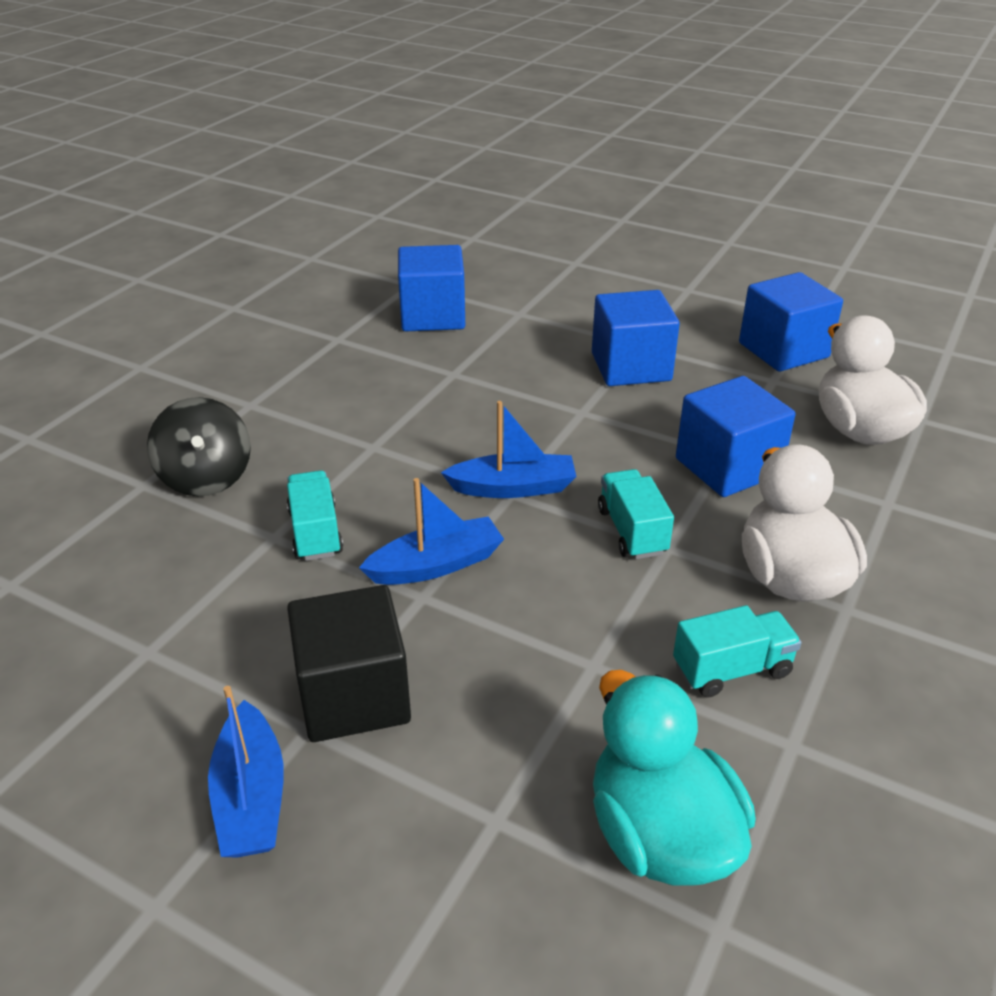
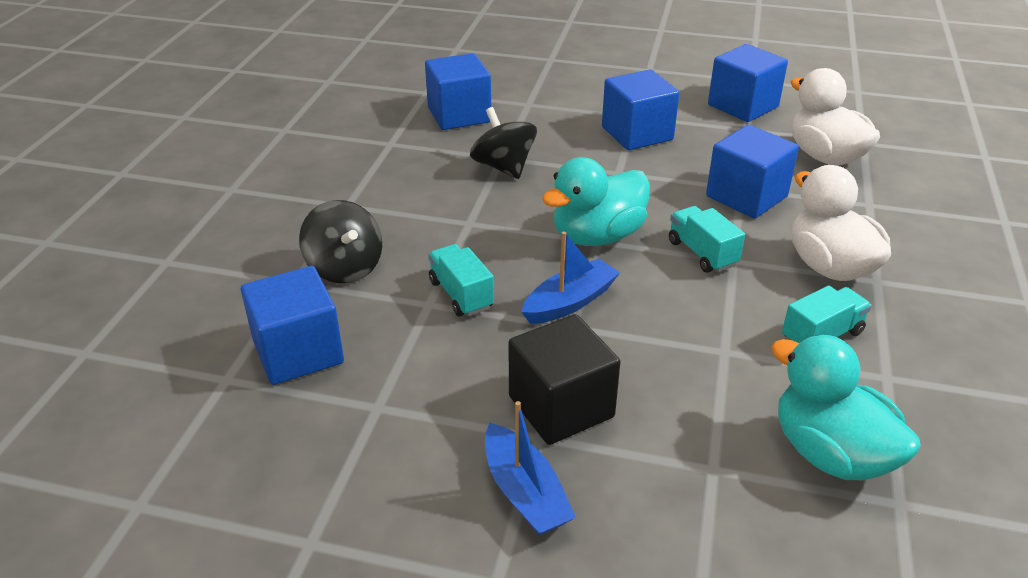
camera: 15 degrees left, 0 degrees up
(100, 568) = (298, 352): none -> blue cube
(449, 385) = (503, 167): none -> black spinning top
(513, 488) = (597, 236): blue boat -> turquoise duck

